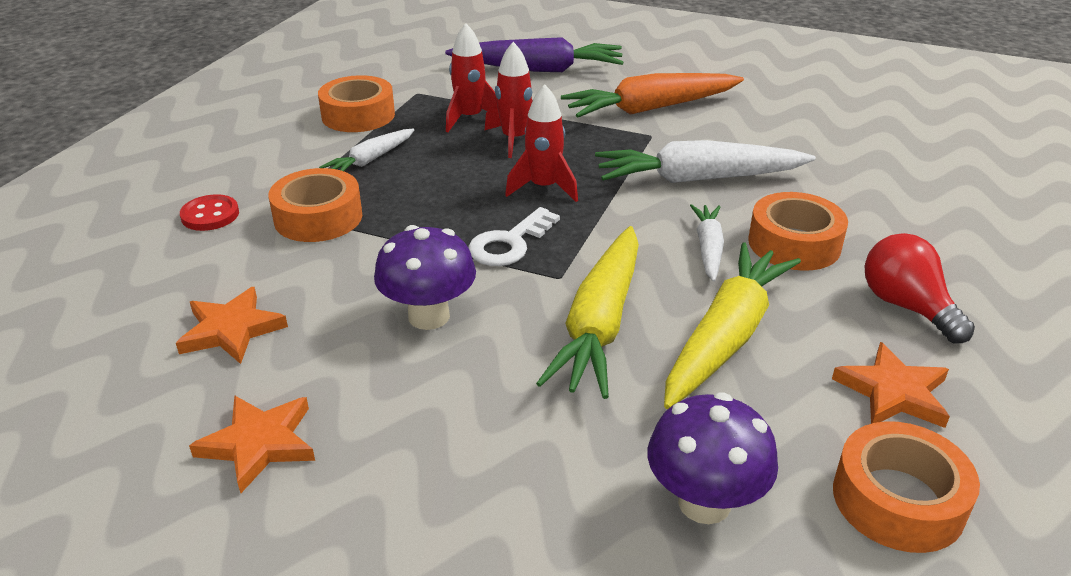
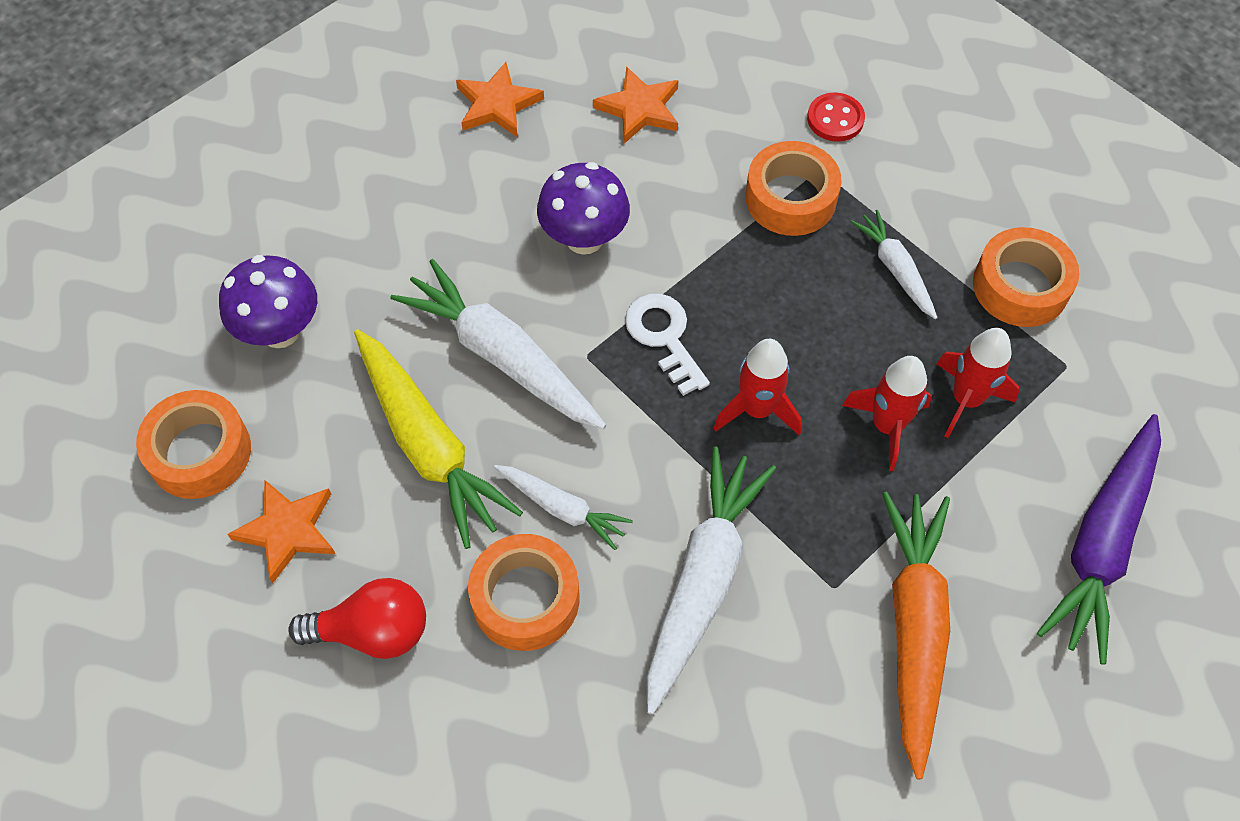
camera: 115 degrees right, 25 degrees up
(600, 324) = (501, 356): yellow carrot -> white carrot

